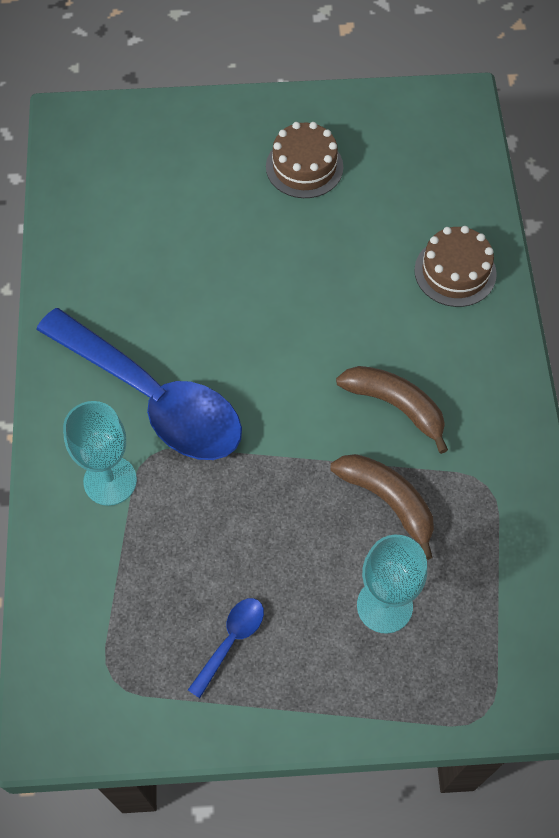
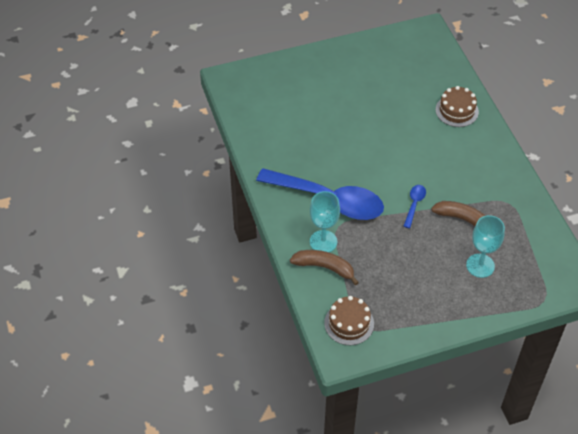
camera: 15 degrees left, 10 degrees down
(231, 641) = (413, 297): blue spoon -> blue spoon (414, 204)
(304, 167) = (361, 76): brown cake -> brown cake (349, 323)
(395, 406) = (451, 177): brown banana -> brown banana (324, 267)

